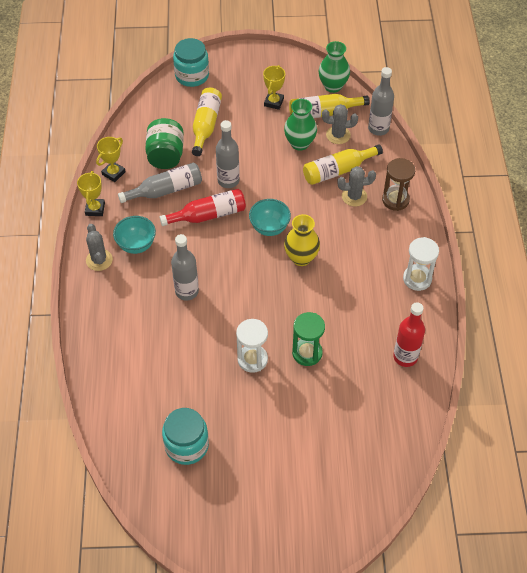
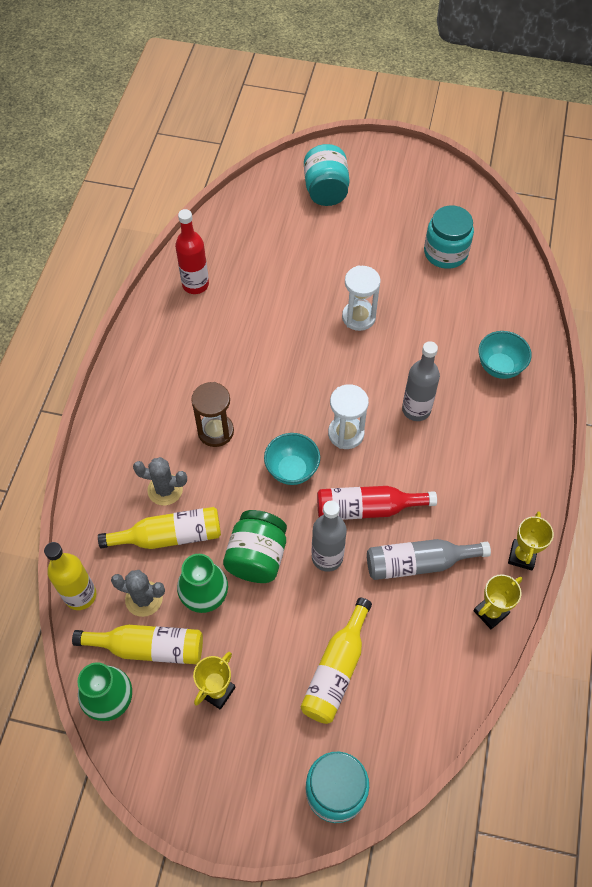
camera: 165 degrees left, 5 degrees up
(99, 260) = (521, 476): grey cactus -> none
(136, 245) = (470, 486): turquoise bowl -> turquoise bowl (499, 367)
(166, 155) = (408, 626): green jar -> green jar (257, 557)
(301, 258) = (266, 420): yellow vase -> none
(307, 353) = (297, 311): green hourglass -> none
(322, 492) = (326, 190): none -> turquoise jar
(378, 129) = (80, 595): grey bottle -> yellow bottle
(395, 200) = (114, 471): brown hourglass -> brown hourglass (215, 431)
(417, 279) = (140, 363): white hourglass -> white hourglass (346, 433)

